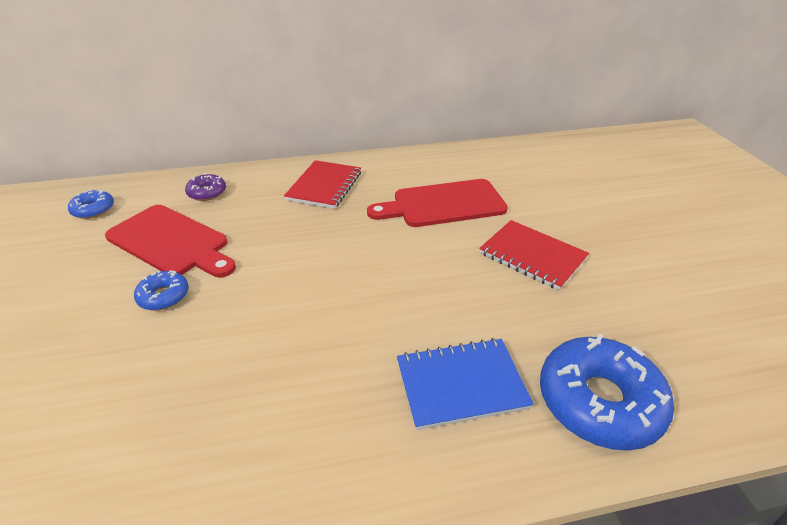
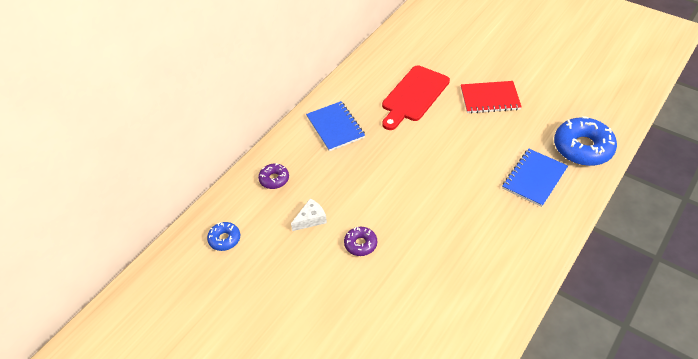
camera: 40 degrees left, 10 degrees up
(164, 296) = (360, 244): blue donut -> purple donut
(171, 242) = (311, 219): red cutting board -> white cheese
(324, 186) = (335, 127): red notebook -> blue notebook

